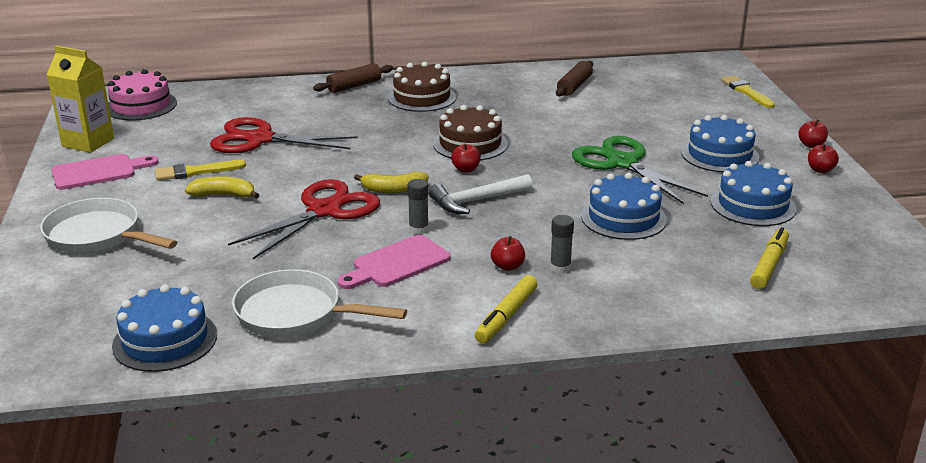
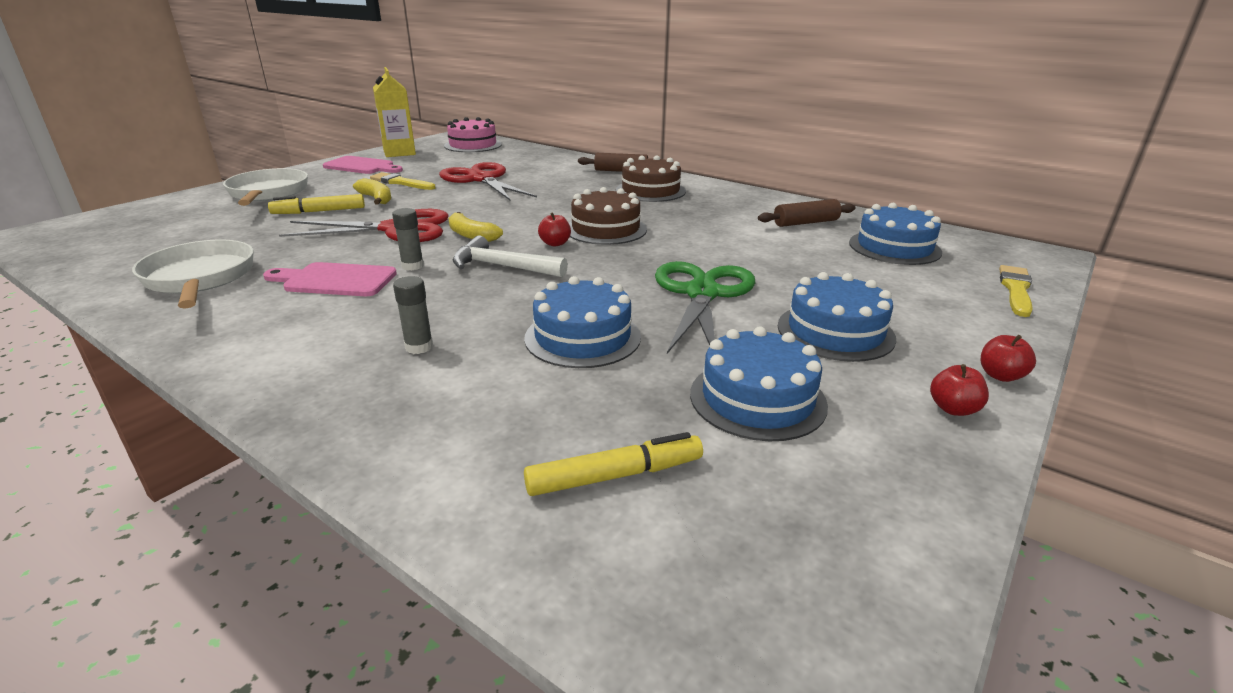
camera: 45 degrees right, 0 degrees up
(165, 340) = (119, 257): blue cake -> blue cake (894, 247)
(506, 316) = (277, 359): yellow marker -> yellow marker (319, 211)
(507, 266) = (388, 323): red apple -> none

